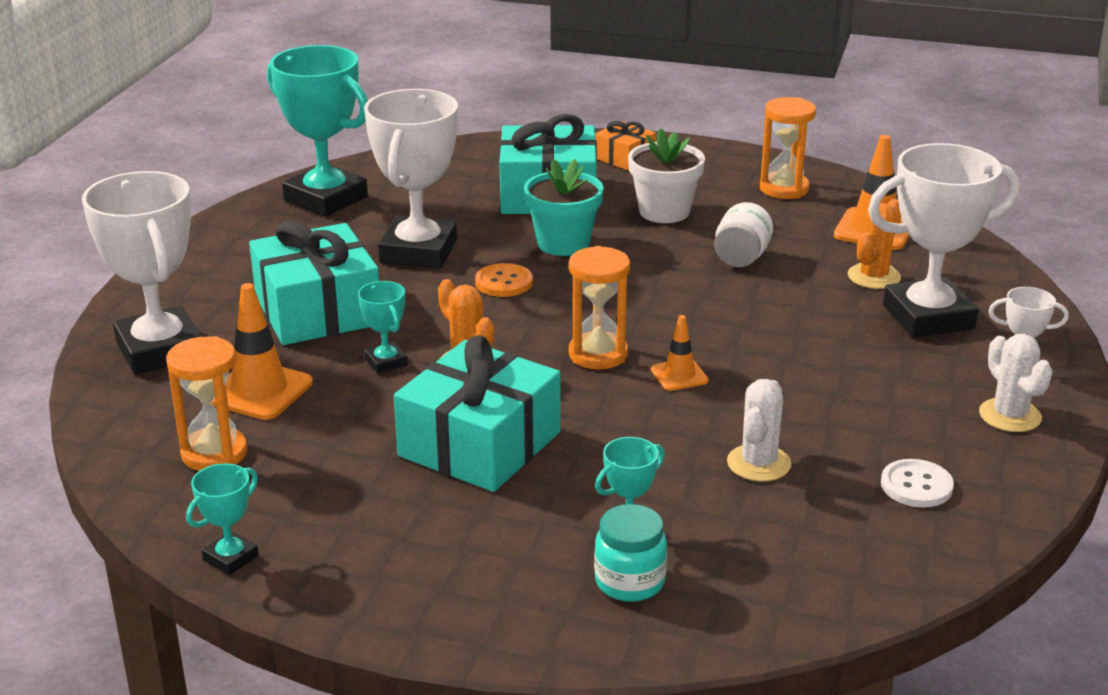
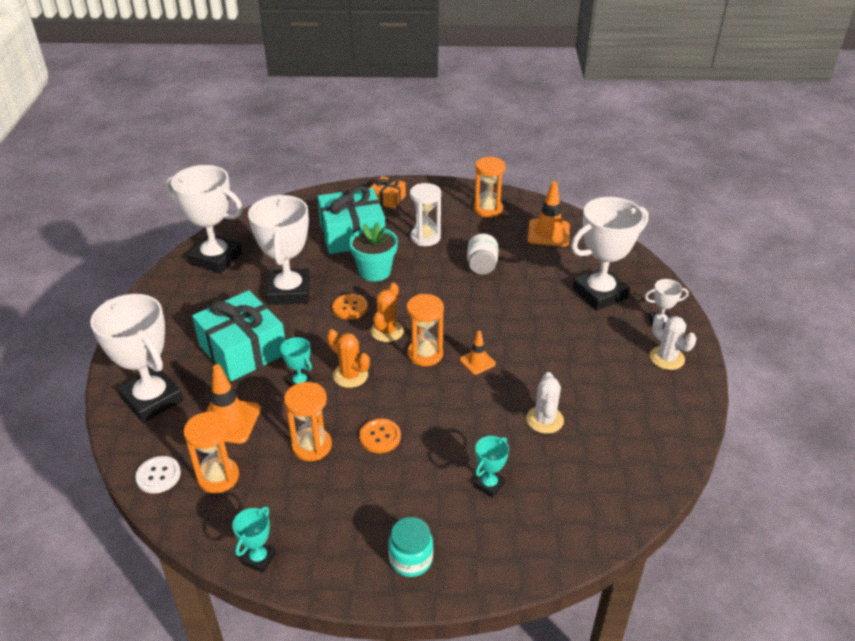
camera: 15 degrees left, 10 degrees up
(326, 199) = (216, 258): turquoise trophy -> white trophy
(369, 439) = (312, 446): none -> orange hourglass
(480, 444) = (380, 437): turquoise gift -> orange button
(629, 582) = (503, 524): turquoise jar -> turquoise jar (411, 559)
(664, 212) = (425, 237): white flower pot -> white hourglass
(874, 276) = (560, 268): orange cactus -> orange cactus (387, 331)
(916, 486) = (635, 419): white button -> white button (158, 476)

